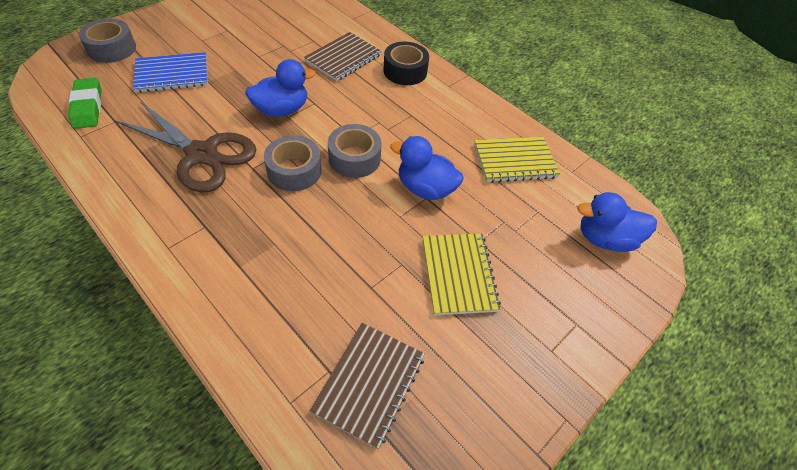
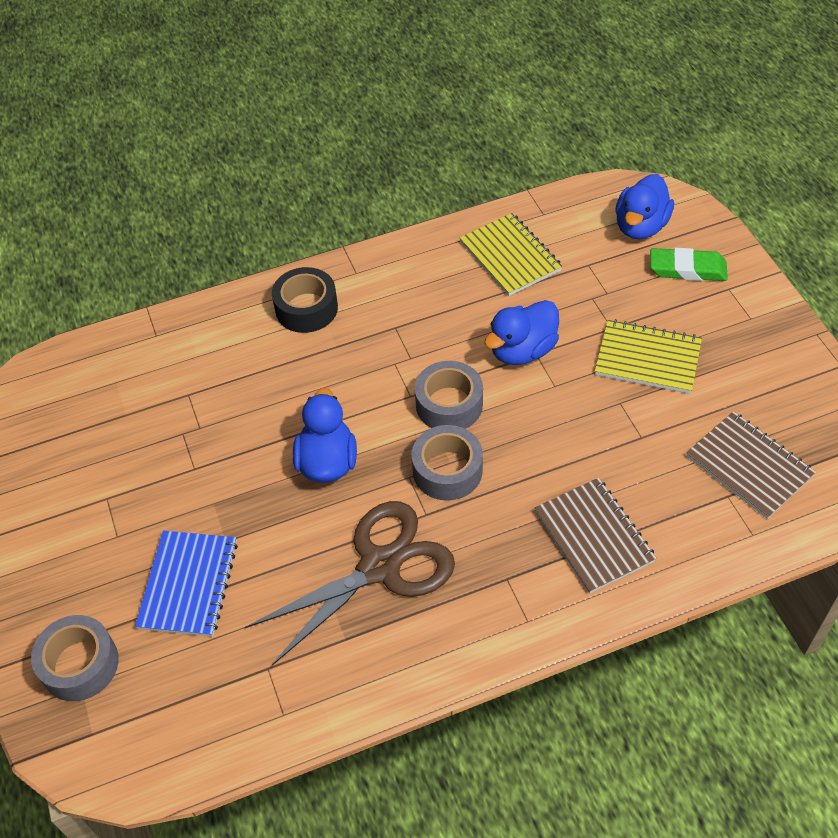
camera: 60 degrees left, 0 degrees up
(88, 107) = (219, 703): green eraser -> green eraser (687, 269)
(343, 58) = (247, 369): brown notebook -> brown notebook (593, 536)
(514, 161) = (510, 256): yellow notebook -> yellow notebook turned 45 degrees counterclockwise

